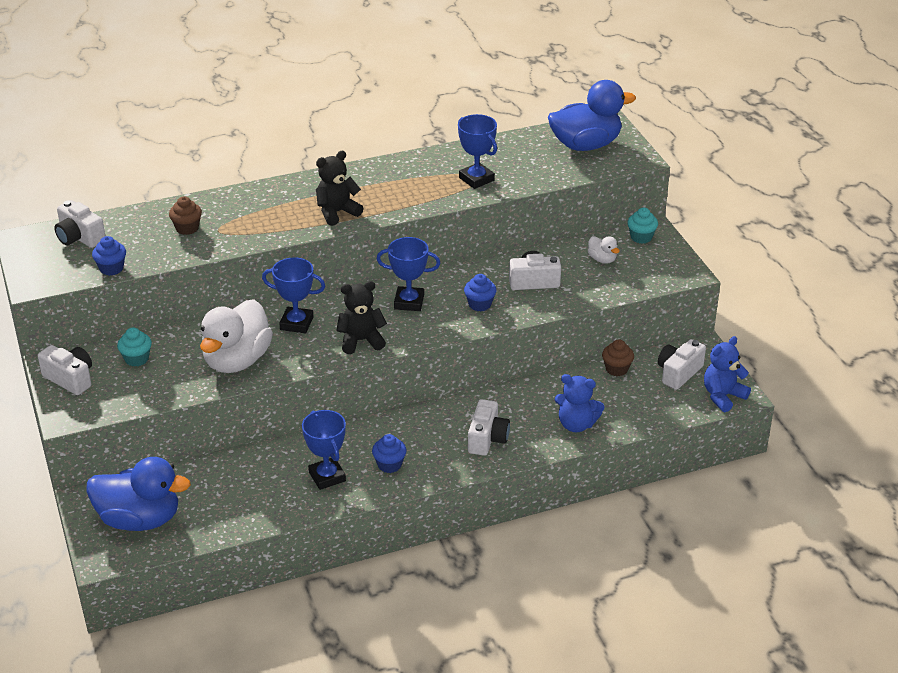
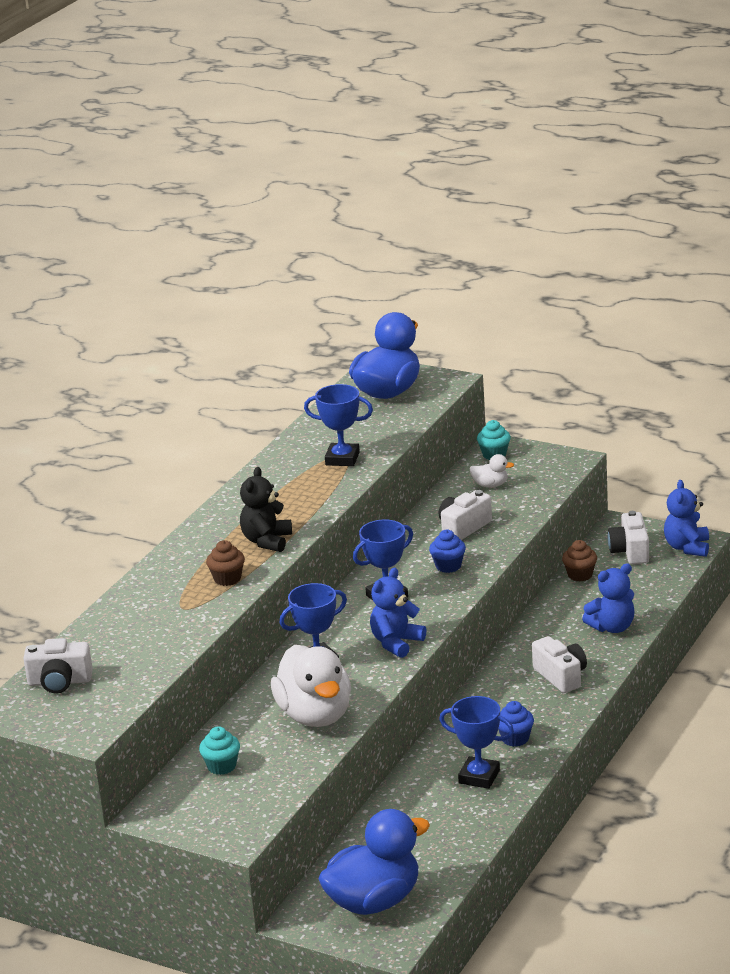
camera: 40 degrees left, 10 degrees down
(70, 378) = (187, 814): white camera -> none
(111, 268) = (139, 685): blue cupcake -> none
(187, 228) = (151, 622): brown cupcake -> brown cupcake (227, 579)
(361, 340) = (396, 643): black teddy bear -> blue teddy bear

